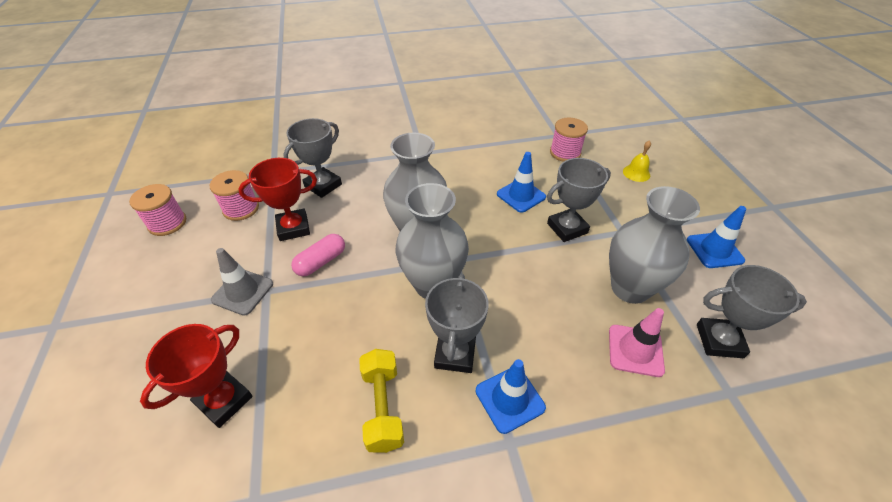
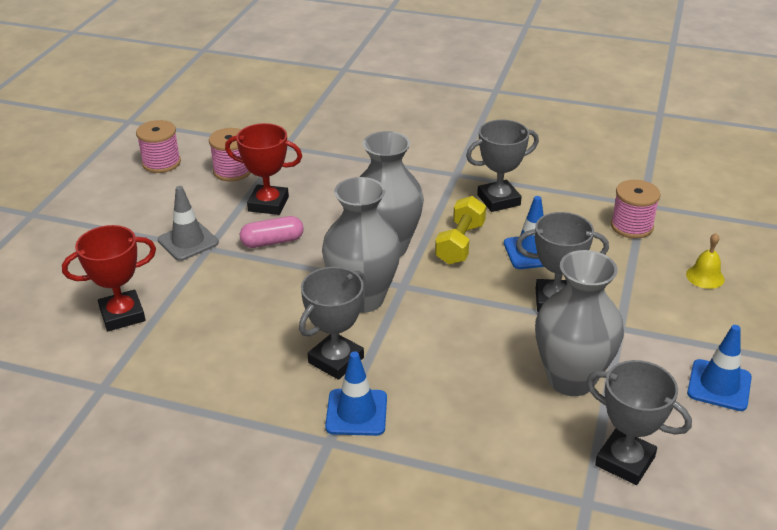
camera: 30 degrees right, 10 degrees down
(323, 185) = (325, 174): grey trophy -> grey trophy (498, 200)
(383, 407) = (241, 371): yellow dumbbell -> yellow dumbbell (460, 243)
(635, 350) = (519, 430): pink traffic cone -> none

